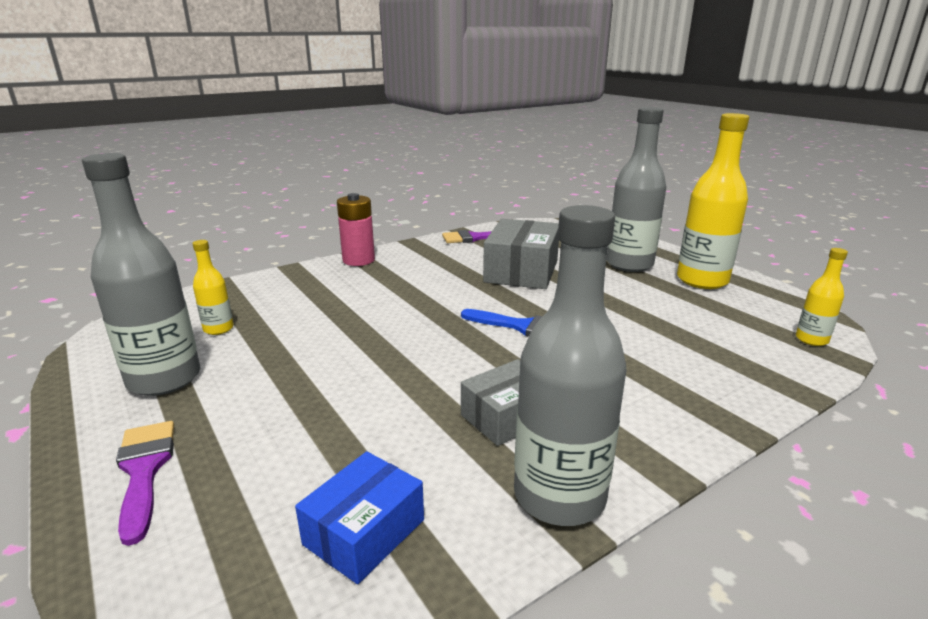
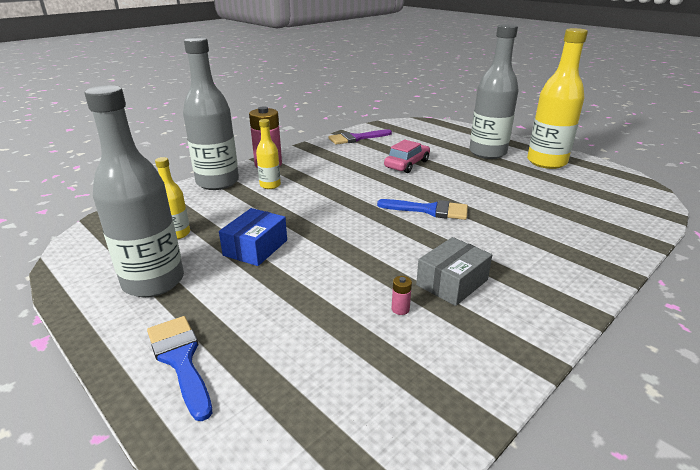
camera: 10 degrees left, 5 degrees up
(144, 471) = (180, 360): purple brush -> blue brush
(364, 532) = (387, 383): blue box -> blue box (255, 248)
(426, 442) = (400, 309): none -> pink battery
(521, 271) = (407, 164): grey box -> pink car
(559, 496) = (518, 338): grey bottle -> grey bottle (217, 182)
(811, 340) = (641, 202): yellow bottle -> yellow bottle (270, 185)

